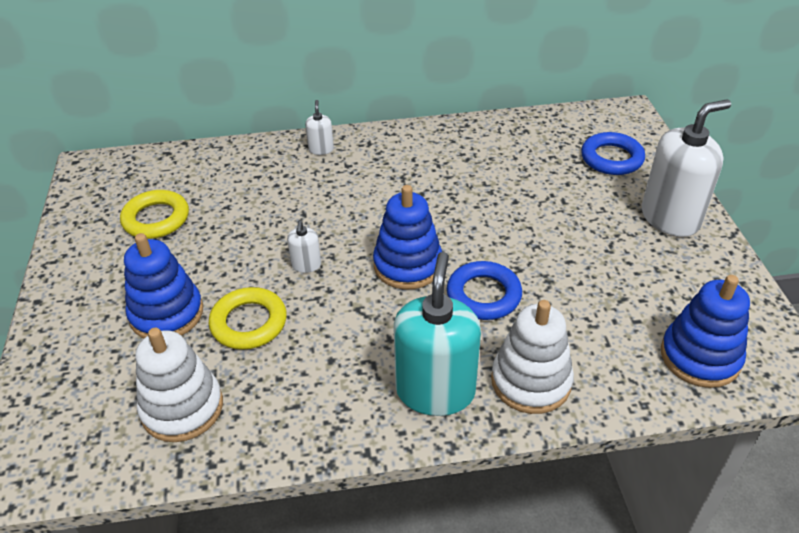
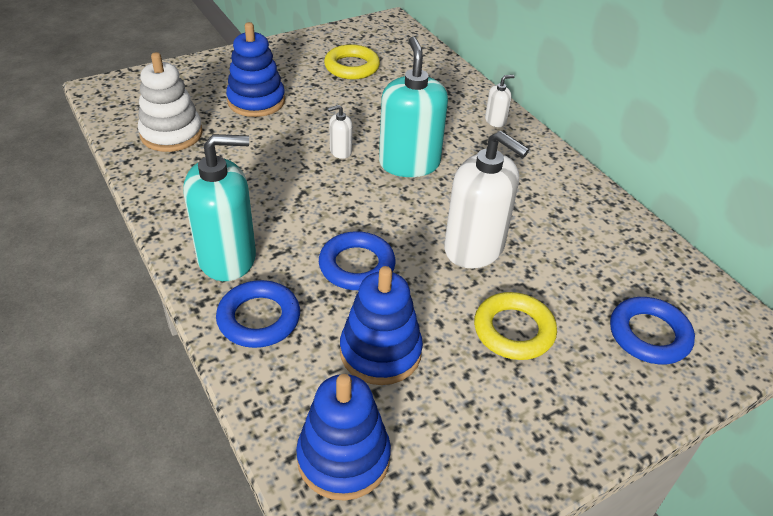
camera: 65 degrees right, 0 degrees up
(249, 323) = (263, 140): yellow ring -> yellow ring (513, 330)
(353, 222) = (409, 163): none -> turquoise soap dispenser
(407, 265) = (371, 208): blue stacking toy -> blue stacking toy (380, 352)
(531, 381) = (259, 318): white stacking toy -> blue ring
(670, 218) = (572, 407): white soap dispenser -> white soap dispenser (474, 248)

